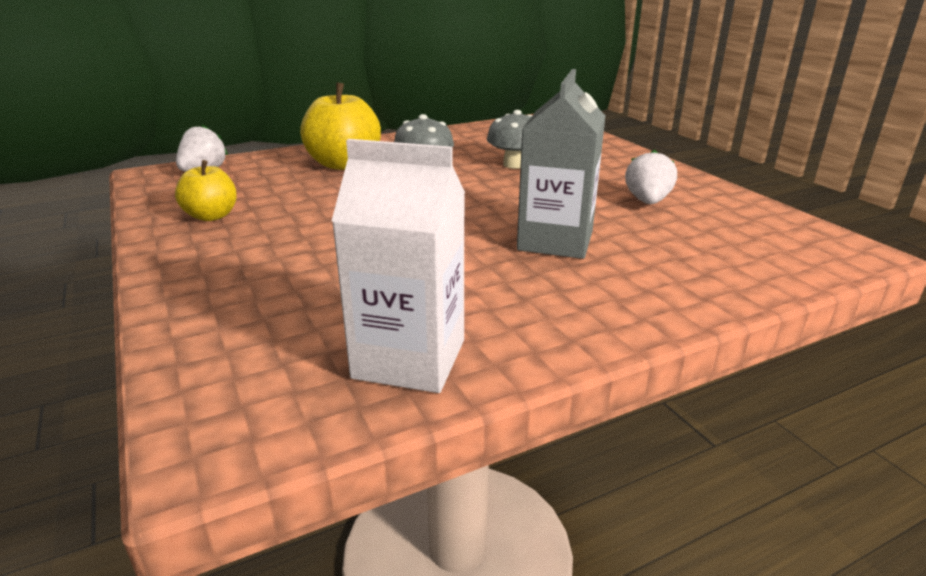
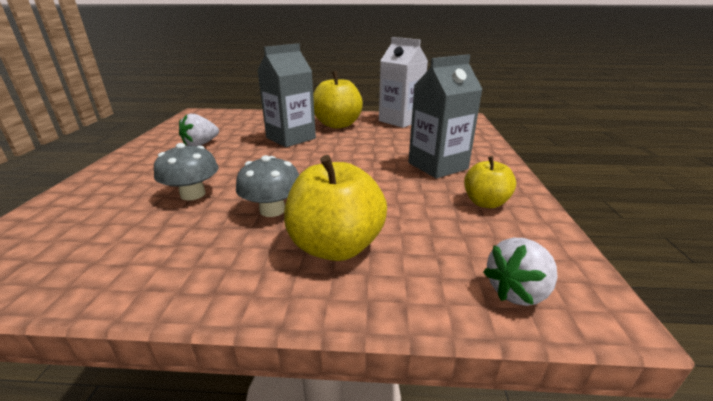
camera: 150 degrees left, 0 degrees up
(275, 248) = (437, 166): none -> grey carton
(534, 297) = (337, 125): none -> yellow apple

